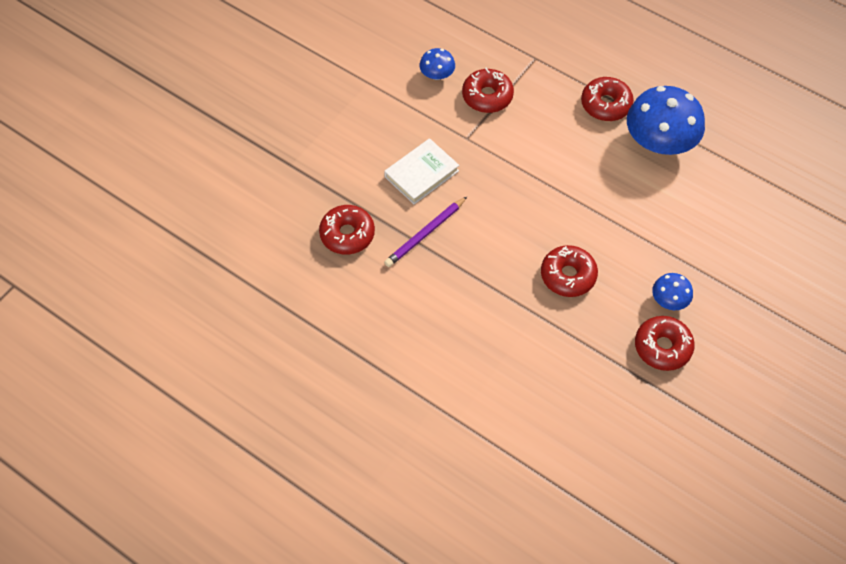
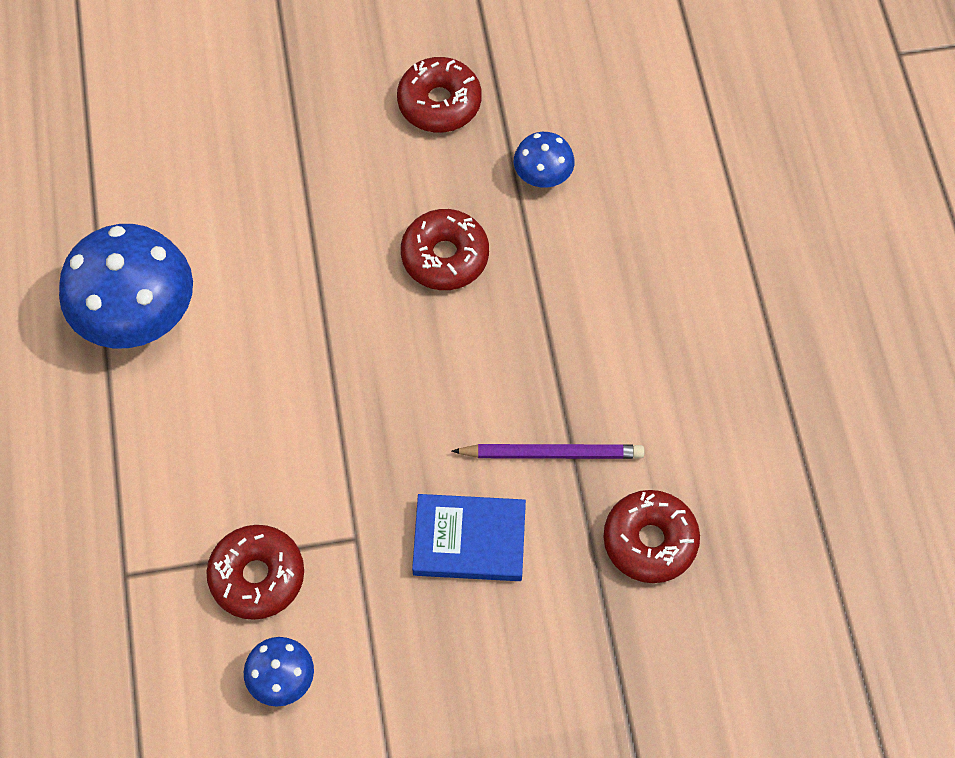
camera: 135 degrees left, 5 degrees up
(421, 174) = (469, 541): white book -> blue book
(606, 104) = (130, 420): red donut -> none
(669, 300) = (370, 138): blue mushroom -> blue mushroom (543, 174)

